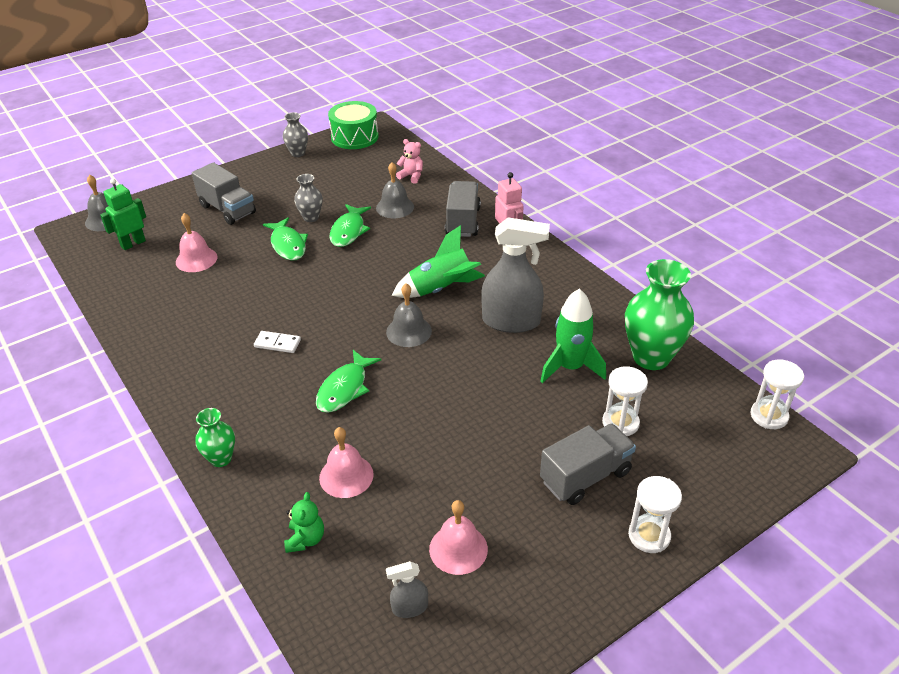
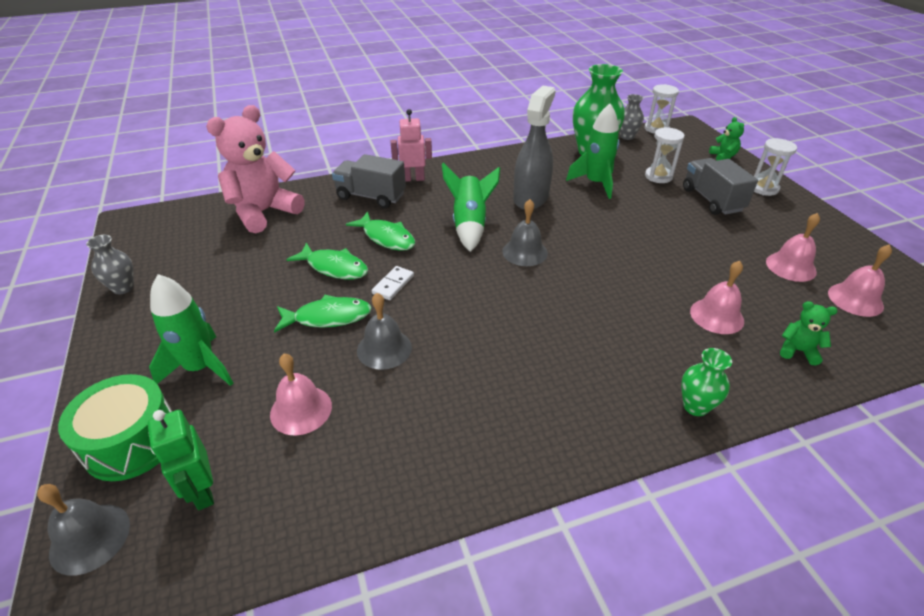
camera: 75 degrees left, 0 degrees up
(228, 209) = (200, 368): grey truck -> green rocket
(277, 344) = (514, 344): white domino -> white domino (393, 284)
(311, 217) = (284, 292): grey vase -> grey vase (627, 136)
(344, 389) = (598, 302): green fish -> green fish (386, 238)
(354, 137) = (137, 238): green drum -> green drum (132, 441)
(395, 207) = (313, 231): grey bell -> grey bell (384, 349)
(409, 607) = (855, 299): grey spray bottle -> pink bell
(411, 176) = (264, 212): pink teddy bear -> pink teddy bear, size x2.33
(725, 492) = (723, 156): none -> green teddy bear

